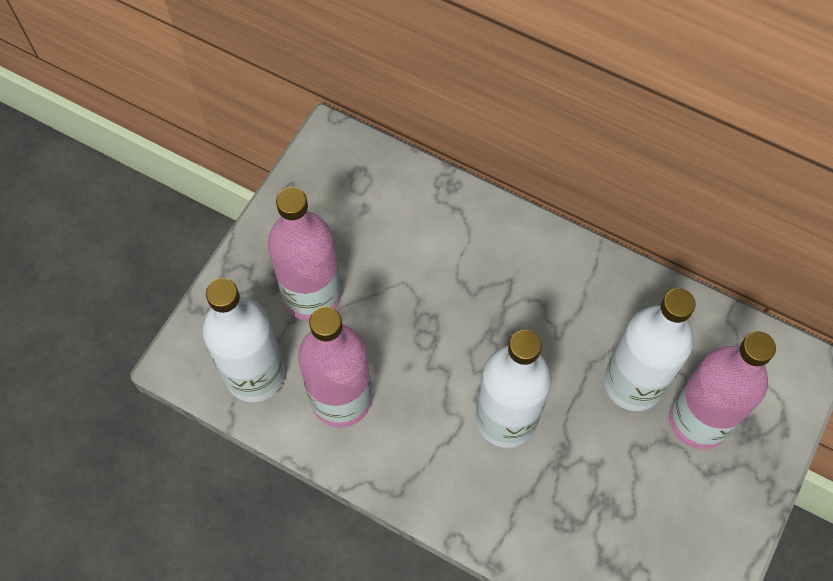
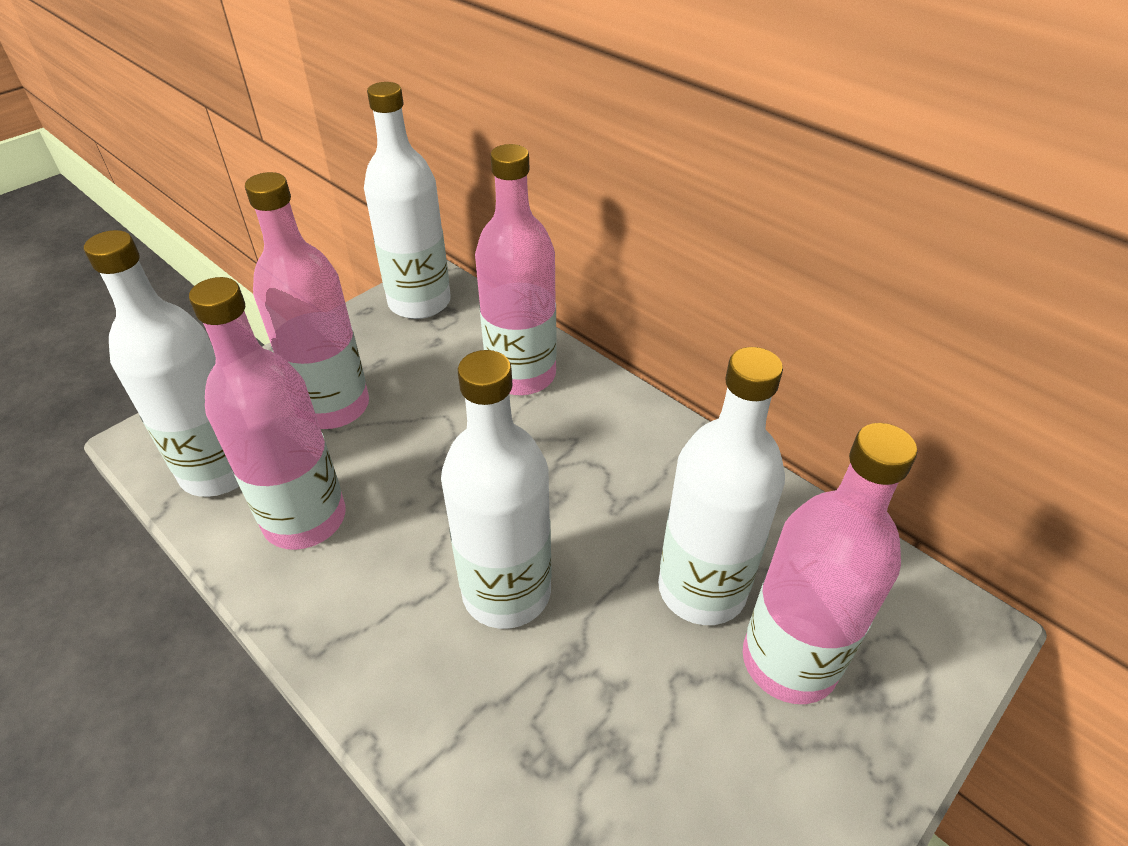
camera: 15 degrees right, 20 degrees down
(331, 168) = (419, 302): none -> white bottle
(448, 228) = (521, 375): none -> pink bottle

